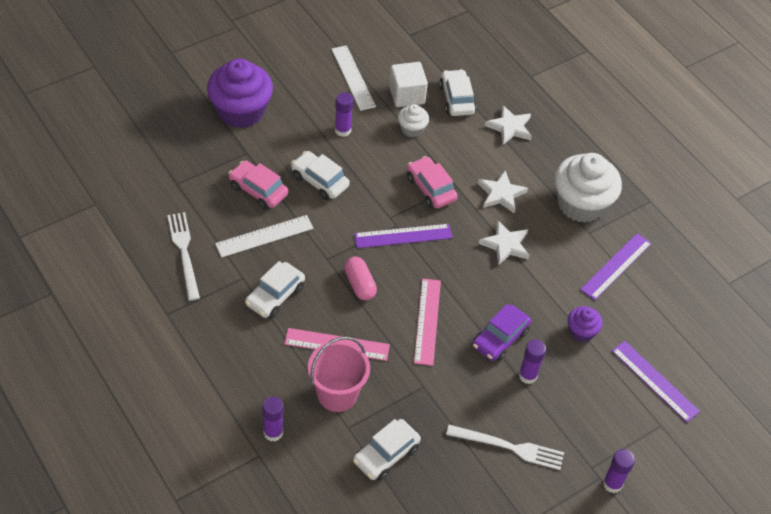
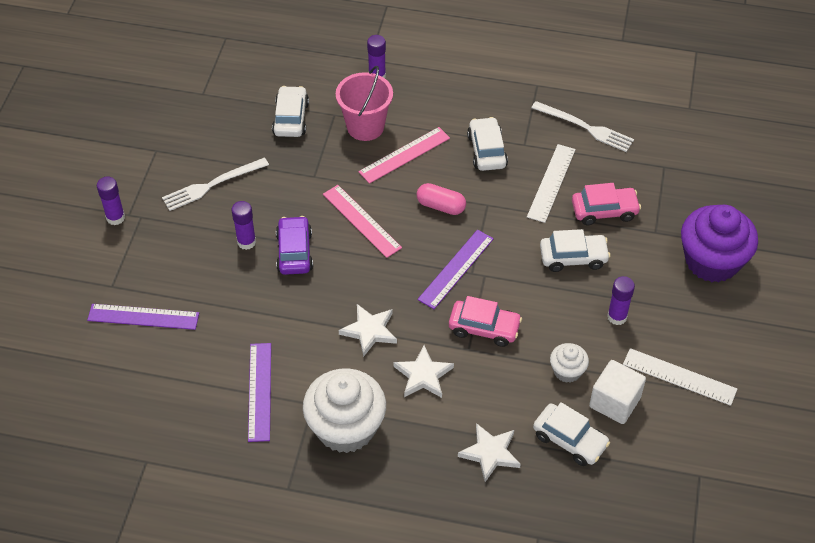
camera: 140 degrees right, 0 degrees up
(581, 331) = (237, 309): purple cupcake -> none

